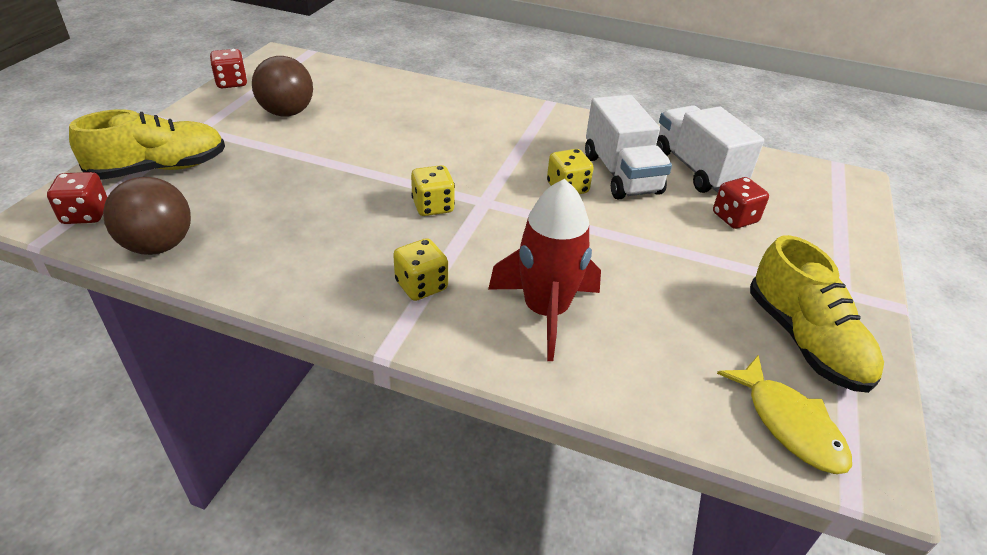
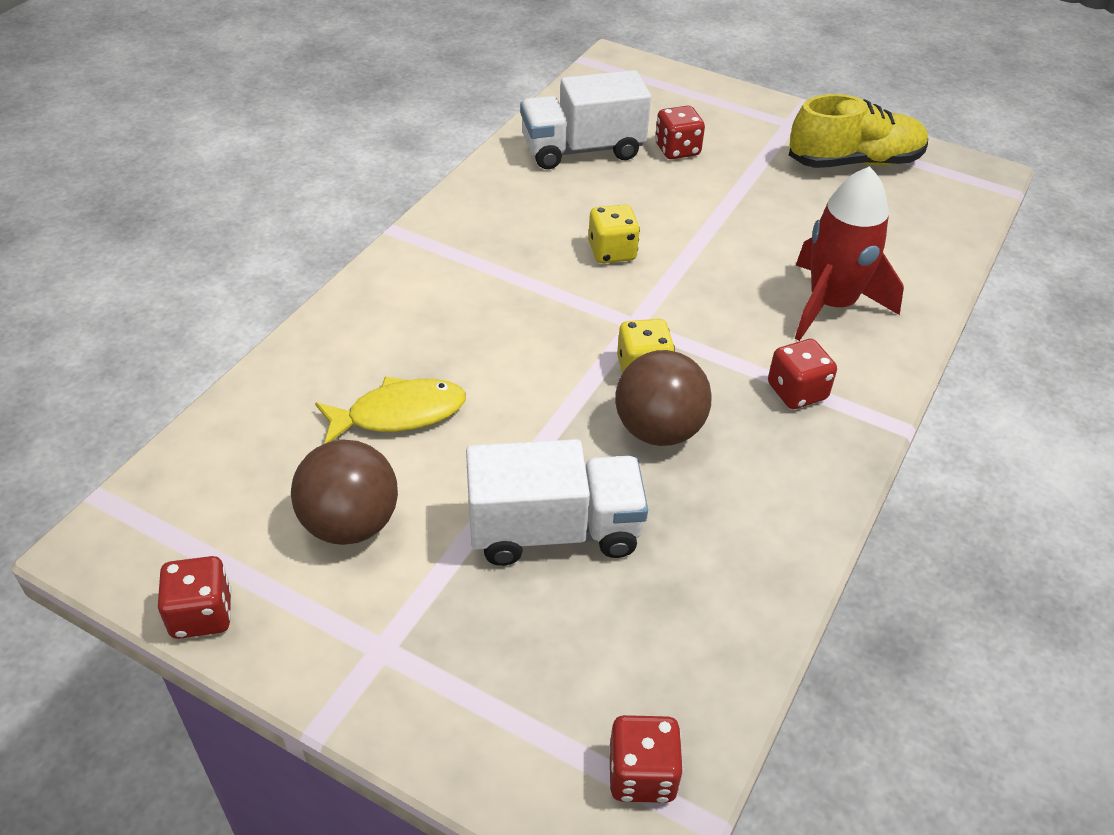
camera: 80 degrees left, 5 degrees up
(159, 245) = (724, 658): brown ball -> brown ball (658, 430)
(160, 169) = (512, 689): yellow shoe -> none
(421, 286) = (797, 392): yellow dice -> red dice
(621, 174) = (586, 205): white truck -> white truck (554, 530)
(789, 424) = (949, 198): yellow fish -> yellow fish (399, 414)

